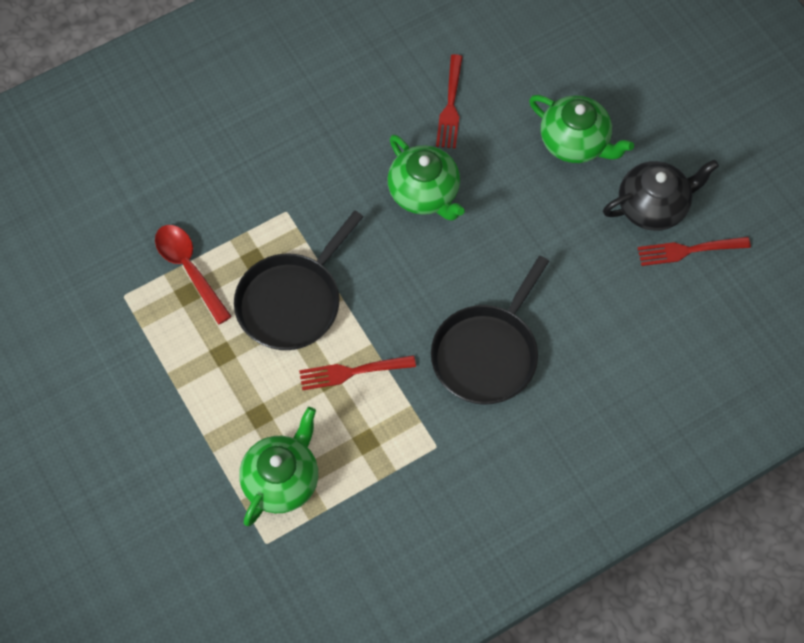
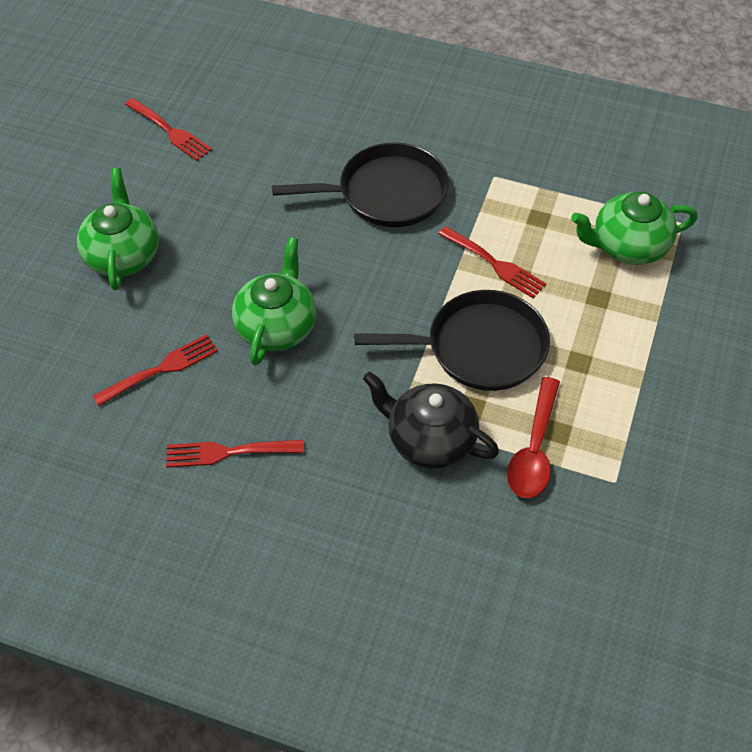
camera: 130 degrees left, 10 degrees down
(351, 102) = (228, 452): none -> red fork
(653, 206) = (146, 172): black teapot -> black teapot (429, 440)

